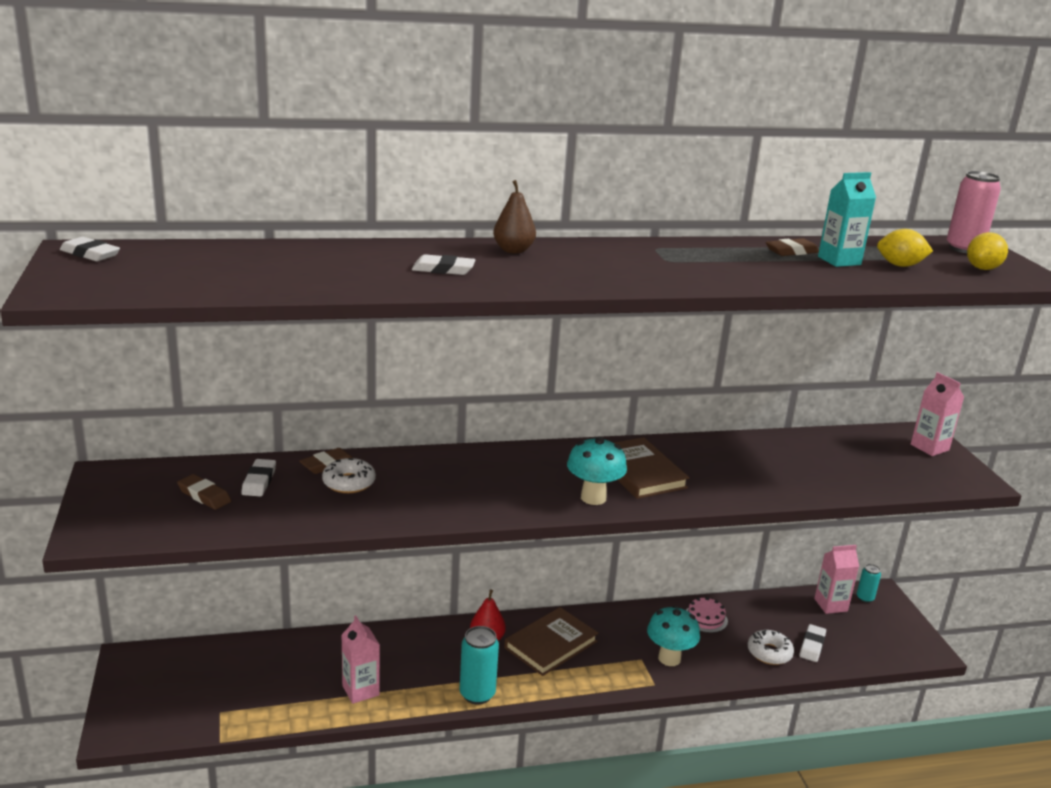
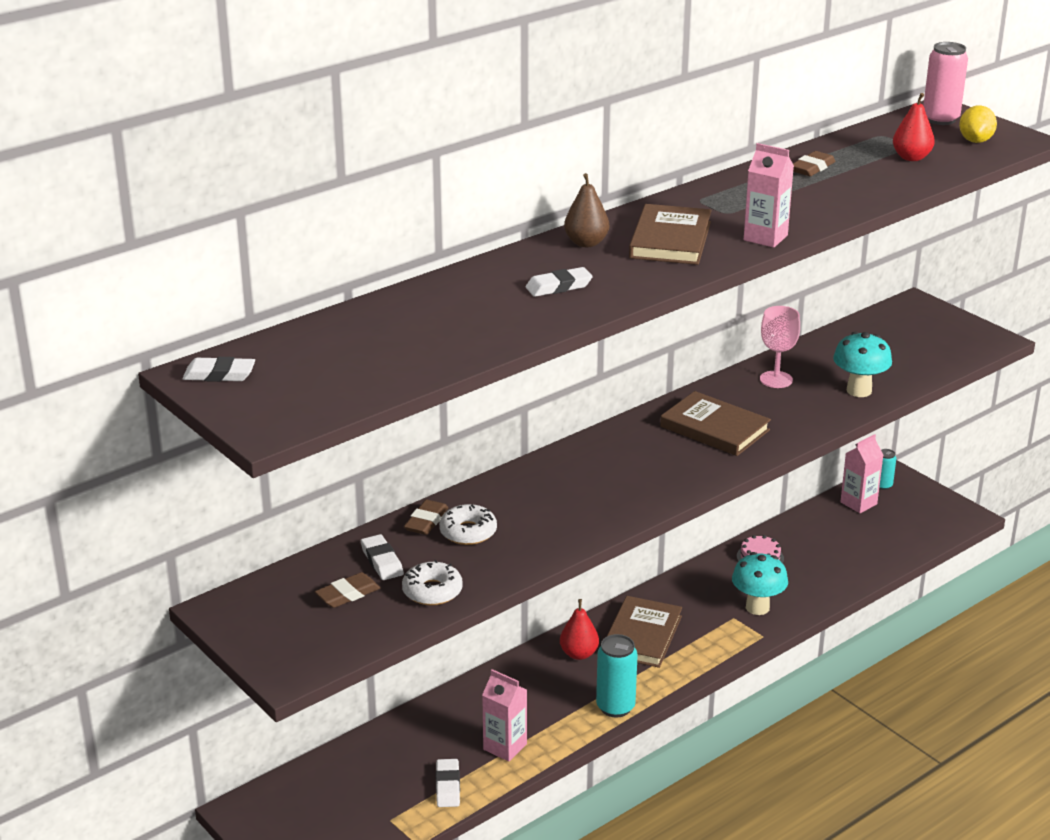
camera: 25 degrees left, 5 degrees up
(204, 496) = (348, 594): brown eraser -> brown eraser turned 45 degrees counterclockwise
(589, 265) = (670, 240): none -> brown book
(593, 498) = (700, 468): turquoise mushroom -> turquoise mushroom (859, 390)
(733, 452) = (776, 379): none -> pink goblet
(769, 653) = (838, 569): white donut -> white donut (432, 591)
(812, 646) = (869, 548): white eraser -> white eraser (448, 786)
(839, 261) = (860, 167): turquoise carton -> none
(900, 265) = (911, 158): yellow lemon -> red pear
(929, 447) = (932, 317): pink carton -> pink carton (765, 238)

